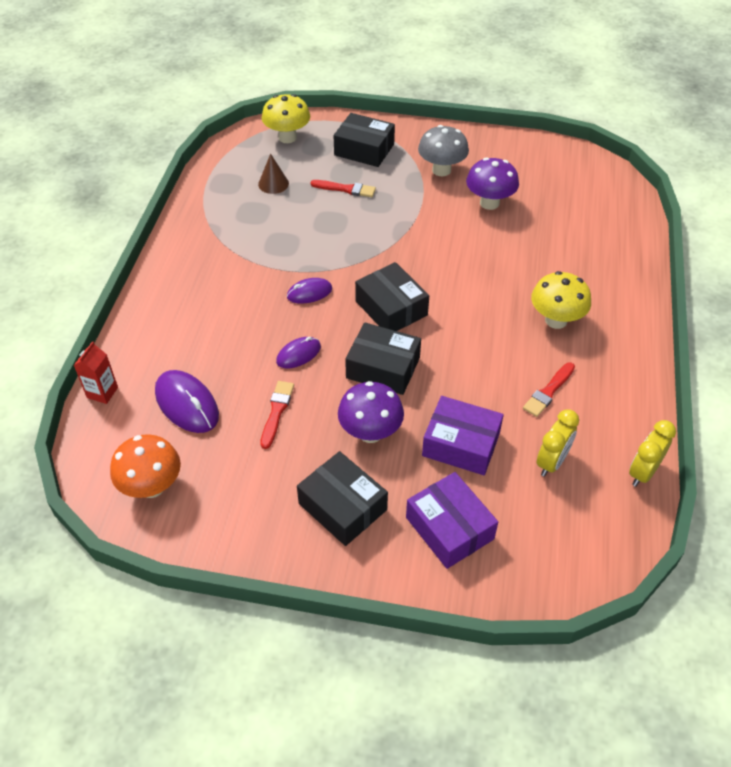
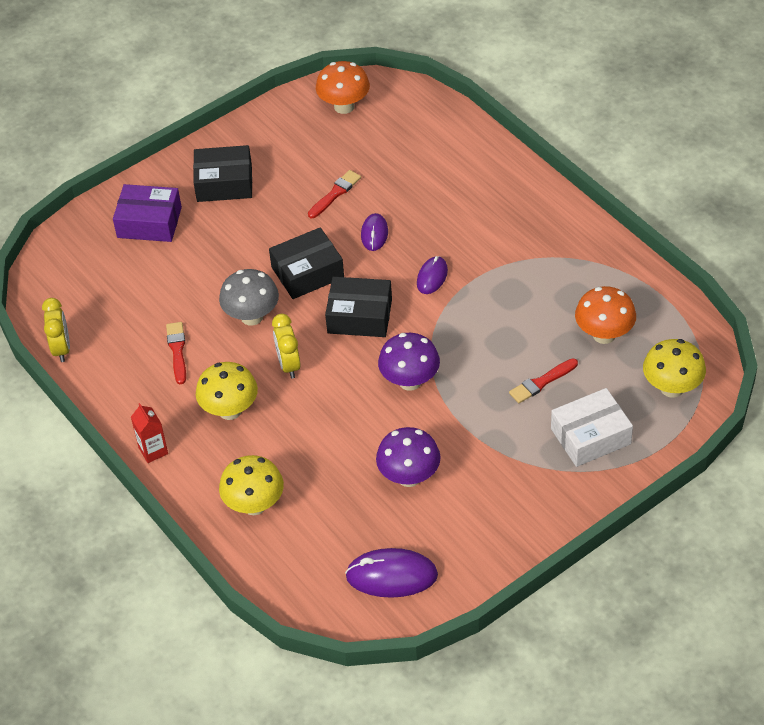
camera: 135 degrees right, 0 degrees up
(102, 392) = (454, 117): red carton -> red carton (153, 450)
(187, 404) = (395, 153): purple mouse -> purple mouse (391, 576)
(273, 184) = (604, 335): brown cone -> orange mushroom
(276, 411) = (335, 193): red brush -> red brush turned 105 degrees counterclockwise
(364, 149) = (590, 436): black box -> white box
(370, 432) = (261, 230): purple mushroom -> purple mushroom (410, 381)
(441, 170) = (495, 475): grey mushroom -> grey mushroom (252, 316)
(461, 444) = (196, 270): purple box -> none
(551, 462) = (127, 307): yellow clock -> yellow clock (289, 365)
(603, 256) = (254, 505): none -> yellow mushroom

